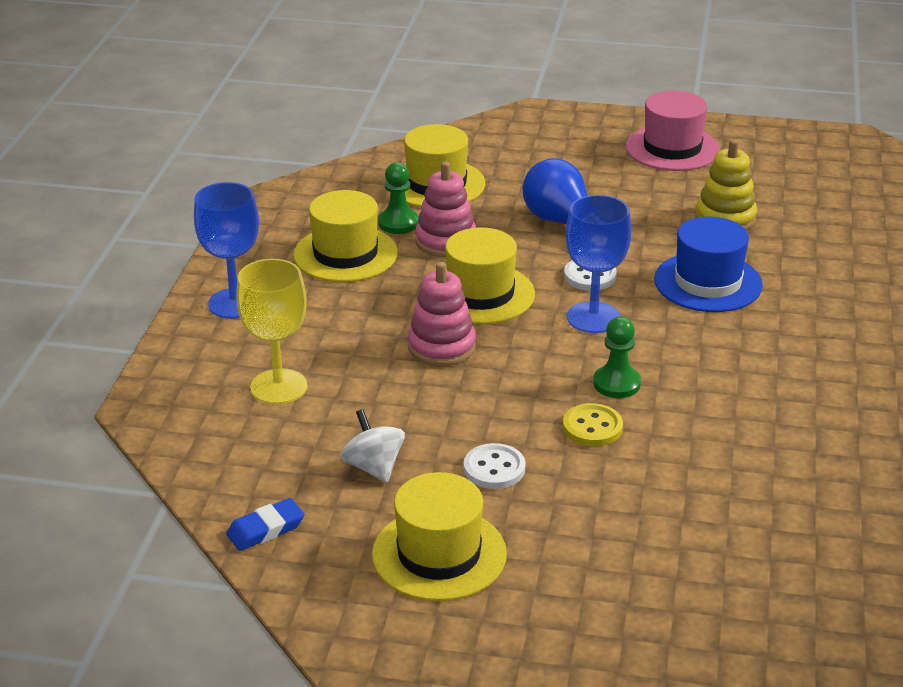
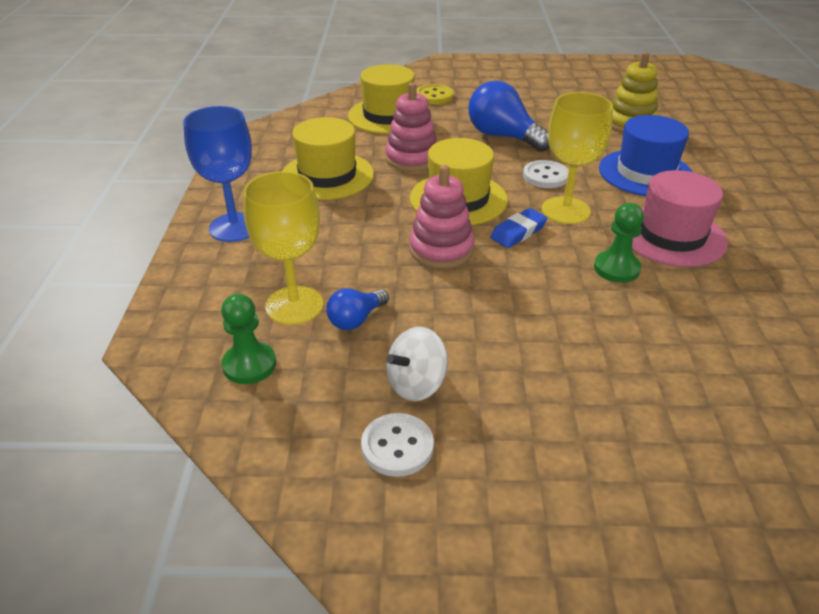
camera: 10 degrees left, 5 degrees up
(266, 529) = (317, 480): blue eraser -> blue eraser (518, 232)
(334, 406) = (356, 319): none -> blue light bulb
(374, 467) = (416, 384): white spinning top -> white spinning top turned 90 degrees counterclockwise
(398, 223) = (366, 147): green pawn -> green pawn (249, 365)
(439, 554) = (525, 487): yellow hat -> none
(494, 468) = (541, 371): white button -> white button (397, 446)
(592, 427) = (616, 314): yellow button -> yellow button (434, 96)
(593, 317) = (565, 210): blue goblet -> yellow goblet
(672, 148) = (562, 78): pink hat -> pink hat (671, 235)

